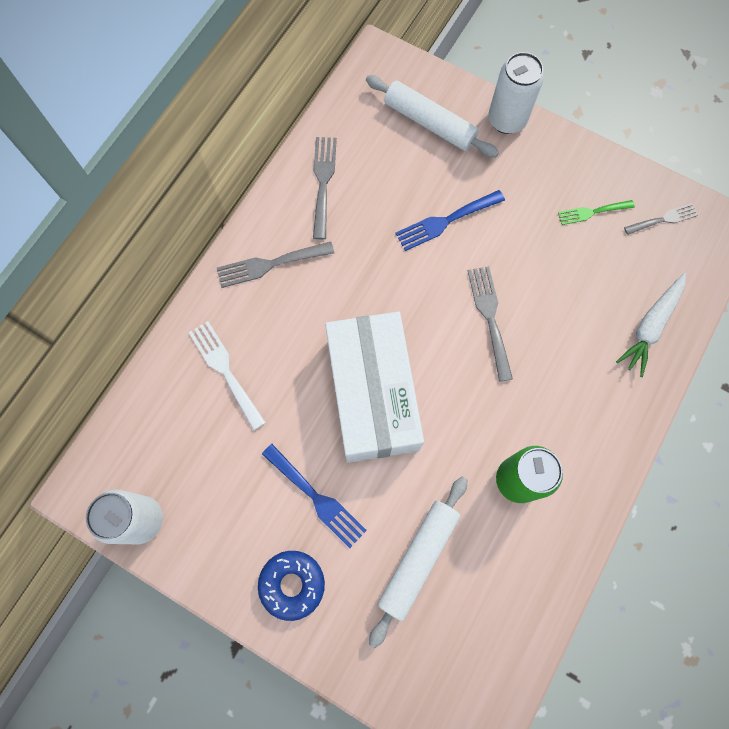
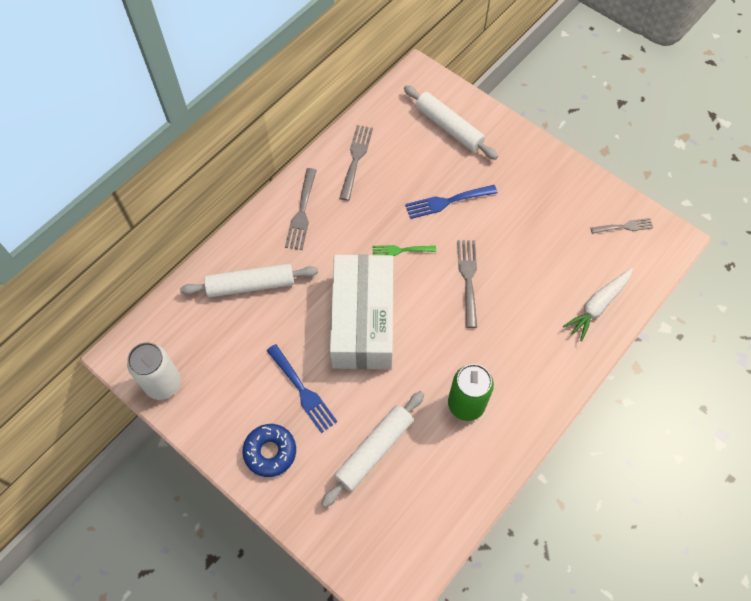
camera: 10 degrees right, 10 degrees down
(225, 370) = (251, 285): white fork -> white rolling pin
(270, 264) = (302, 213): grey fork -> grey fork turned 75 degrees counterclockwise
(507, 120) = (511, 134): white can -> none
(592, 212) = (566, 212): green fork -> green fork (400, 250)

